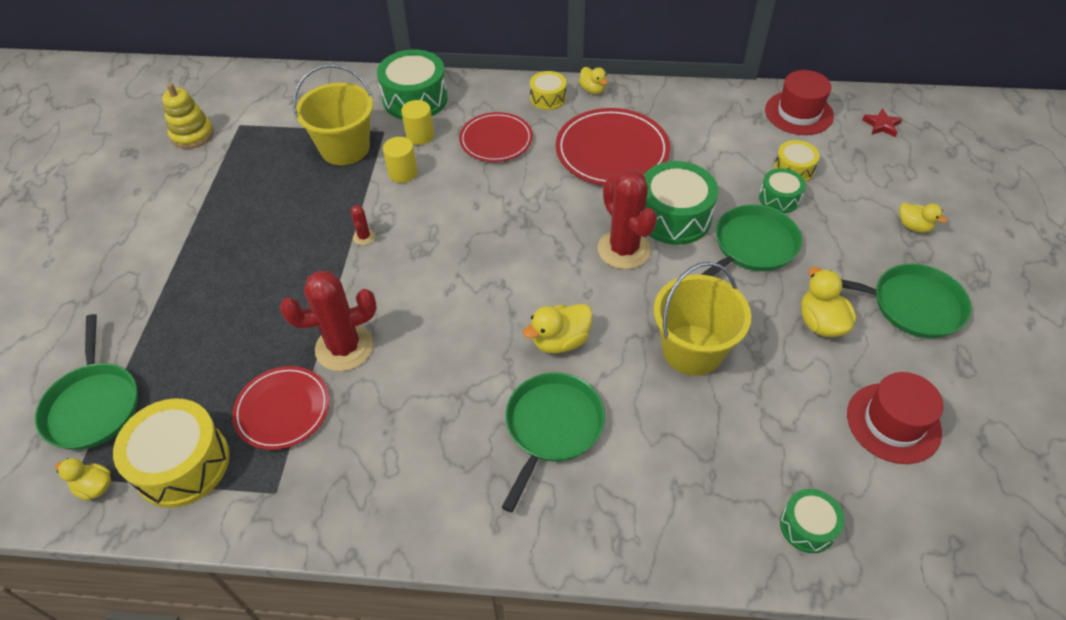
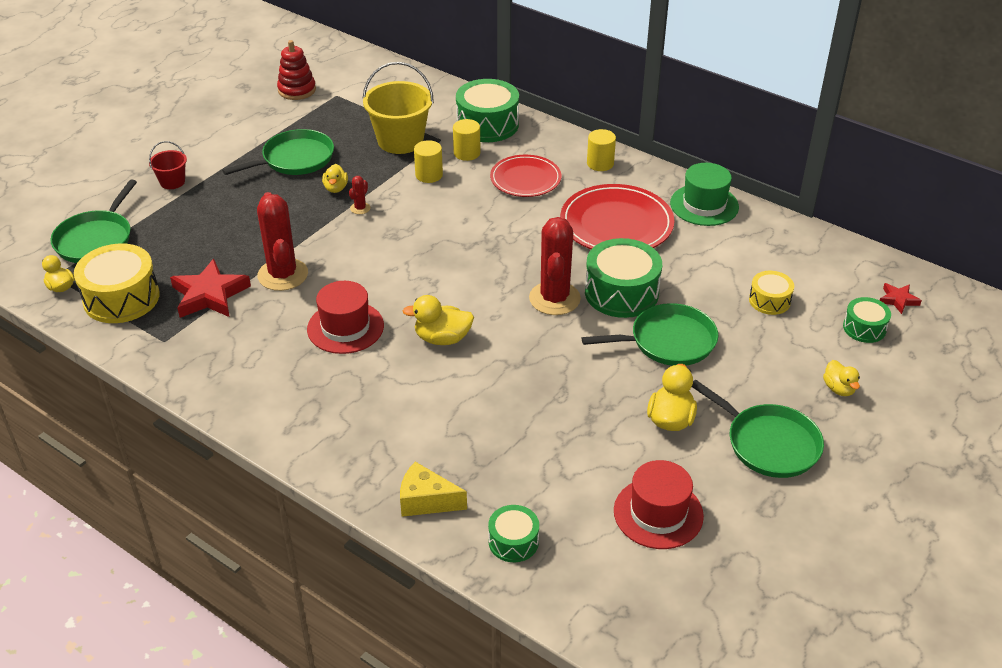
camera: 30 degrees right, 10 degrees down
(133, 294) = (172, 182): none -> red bucket
(192, 135) = (297, 90): yellow stacking toy -> red stacking toy
(282, 409) = (209, 295): red plate -> red star
(344, 347) = (283, 275): red cactus -> red cactus turned 60 degrees clockwise
(548, 98) = (600, 163): yellow drum -> yellow cylinder
(552, 427) = (383, 390): green pan -> green pan (294, 159)
(592, 89) = (646, 171): yellow duck -> yellow duck (336, 188)
(666, 102) = (704, 205): none -> green hat
(692, 350) = (541, 390): yellow bucket -> none
(695, 529) = (426, 501): none -> yellow cheese
(779, 198) = (731, 317): green drum -> green drum (864, 328)
(799, 113) = (824, 259): red hat -> red hat (345, 327)

